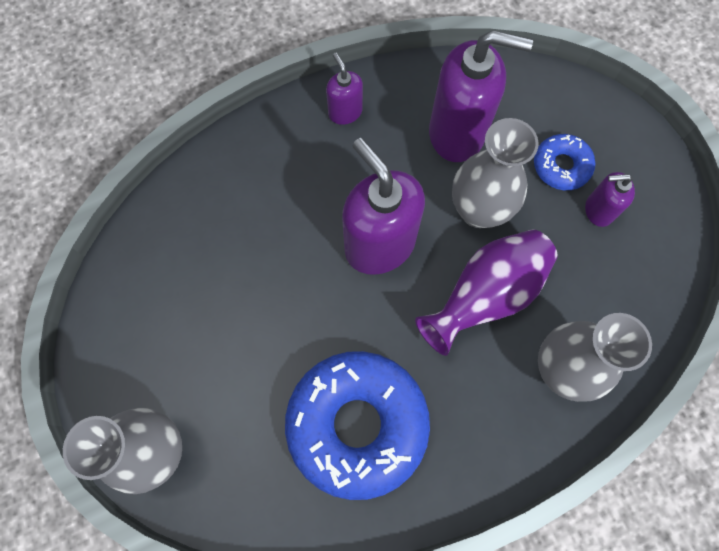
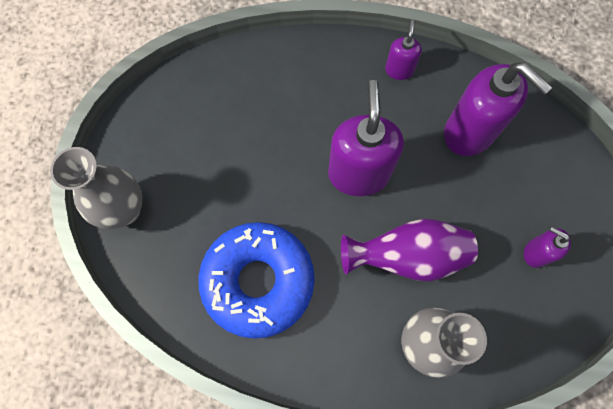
camera: 35 degrees right, 0 degrees up
(478, 210) = (445, 196): grey vase -> none
(561, 166) = (530, 204): blue donut -> none

